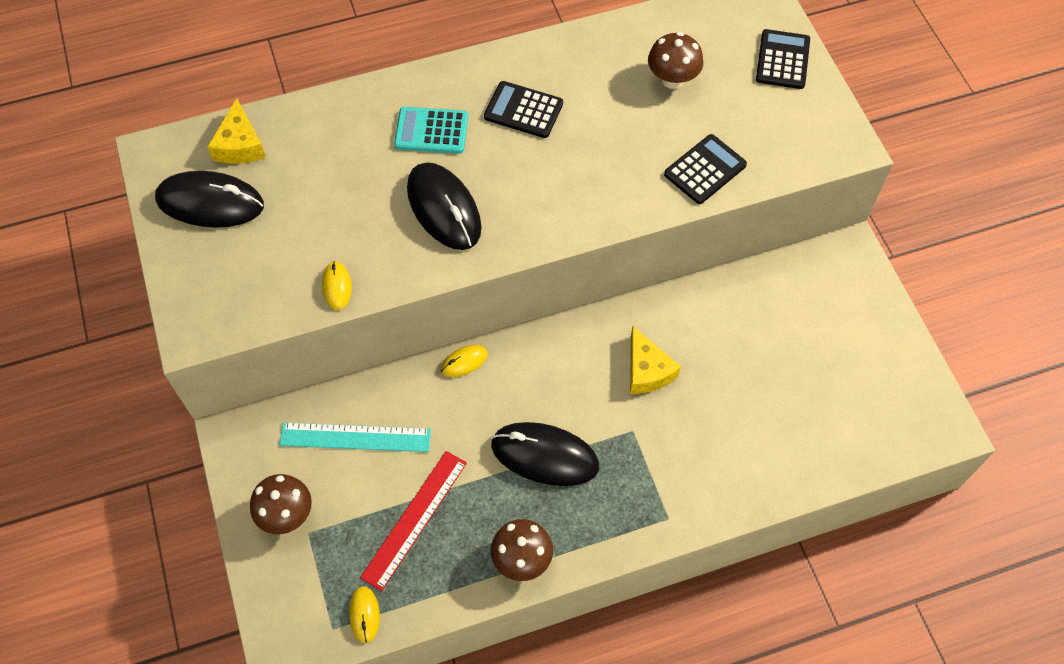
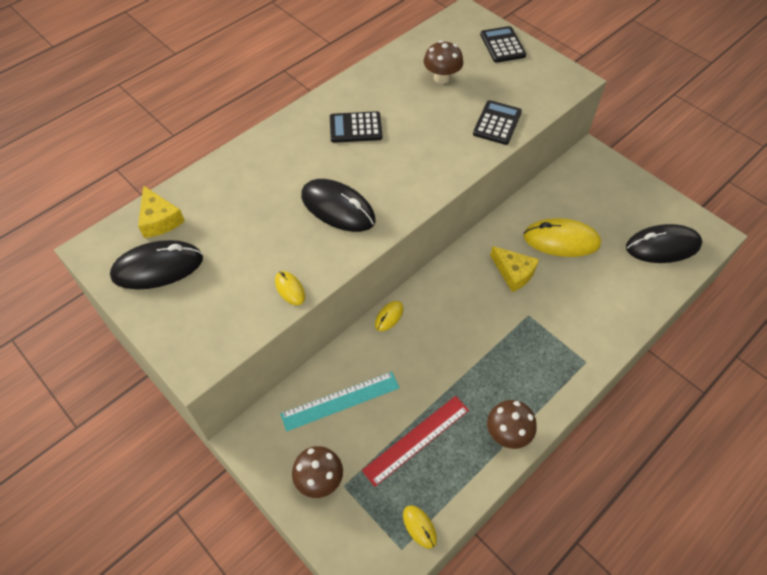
camera: 25 degrees left, 5 degrees down
(415, 519) = (416, 439): red ruler -> red ruler turned 45 degrees clockwise
(431, 131) = (299, 162): turquoise calculator -> none
(545, 455) = (481, 356): black mouse -> black mouse (662, 246)
(734, 353) = (561, 240): none -> yellow mouse

